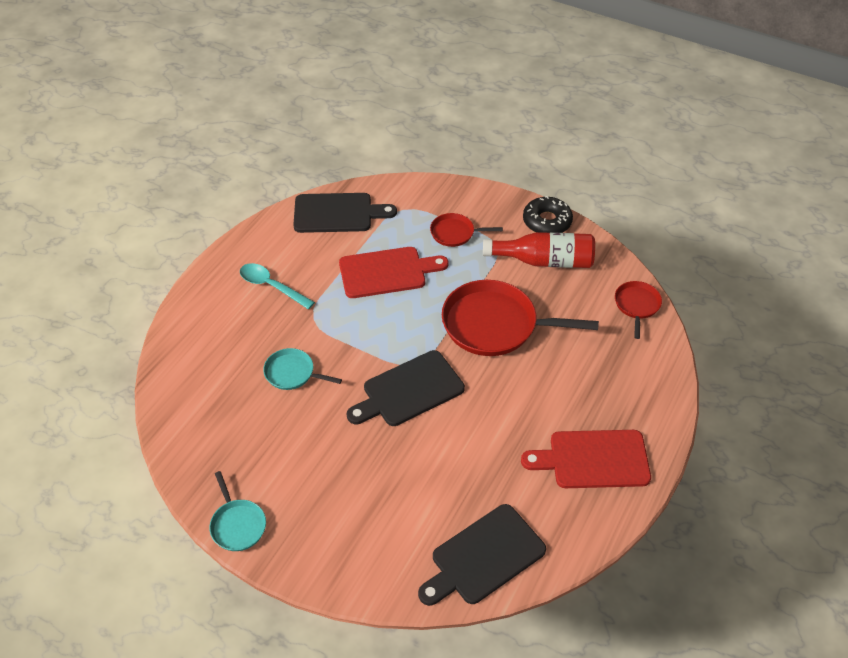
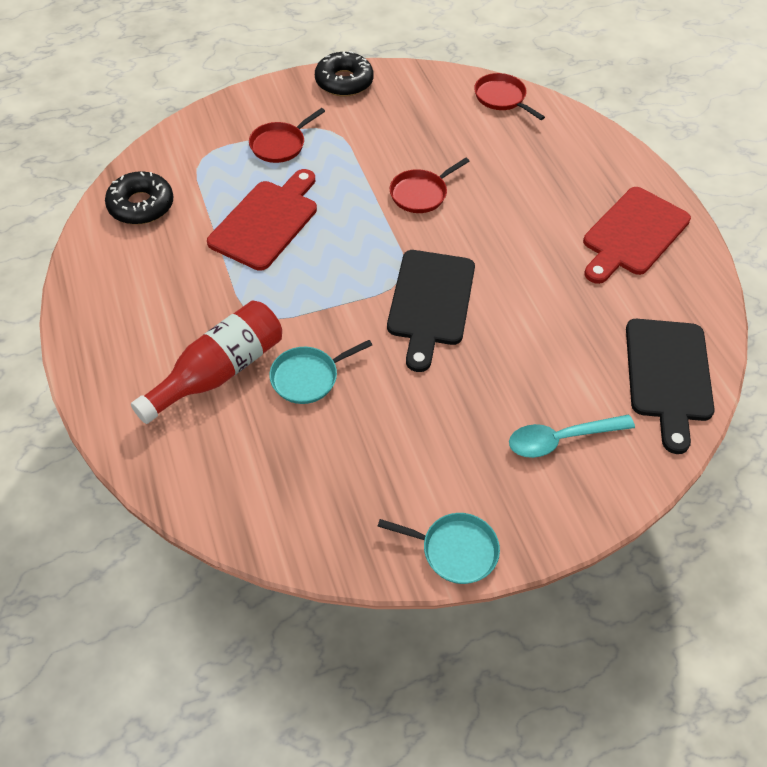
camera: 50 degrees left, 5 degrees up
(271, 286) = (171, 319): turquoise spoon -> turquoise spoon (561, 439)
(337, 213) = (141, 205): black cutting board -> black donut
(494, 325) = (420, 194): red pan -> red pan, size x0.51
(544, 261) = (386, 114): red bottle -> red bottle (218, 372)

